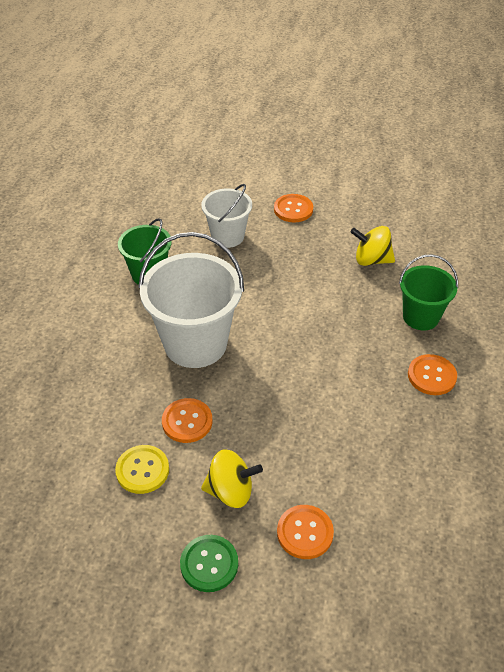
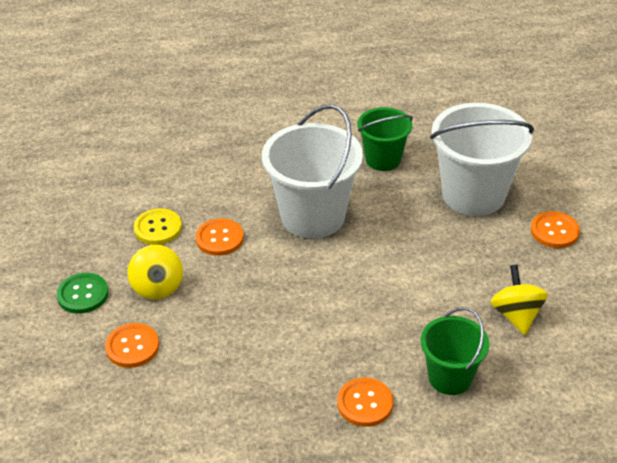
camera: 70 degrees right, 5 degrees down
(227, 236) = (473, 194): white bucket -> white bucket, size x1.70

